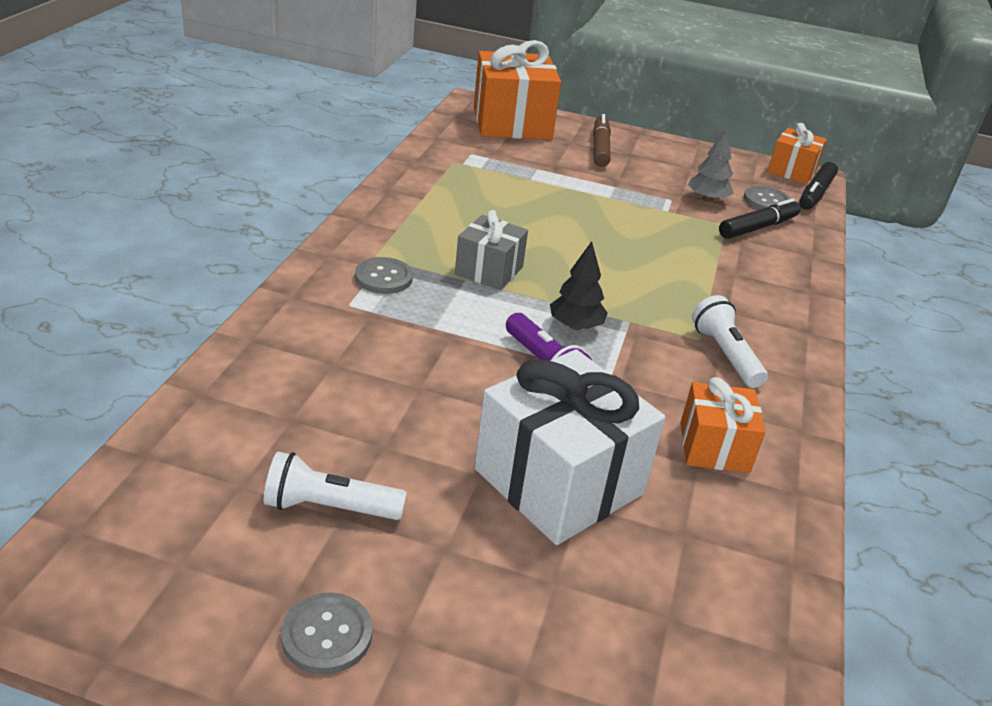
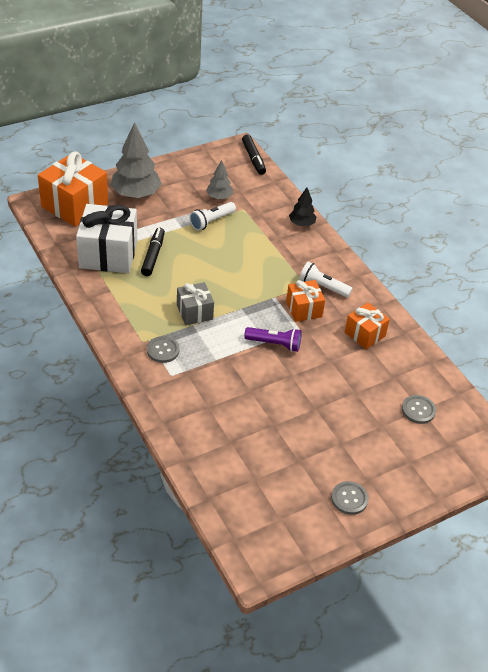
camera: 45 degrees left, 10 degrees up
(329, 507) = (291, 461): white flashlight -> white flashlight (211, 221)
(558, 481) = (339, 389): white gift -> white gift (108, 254)
(575, 326) = (261, 315): black tree -> black tree (301, 224)
(600, 148) = (136, 194): brown marker -> grey tree
(757, 227) = (256, 201): black marker -> black marker (153, 256)
(766, 201) = (241, 179): grey button -> grey button (418, 410)
(791, 171) = (228, 149): orange gift -> orange gift (304, 309)

